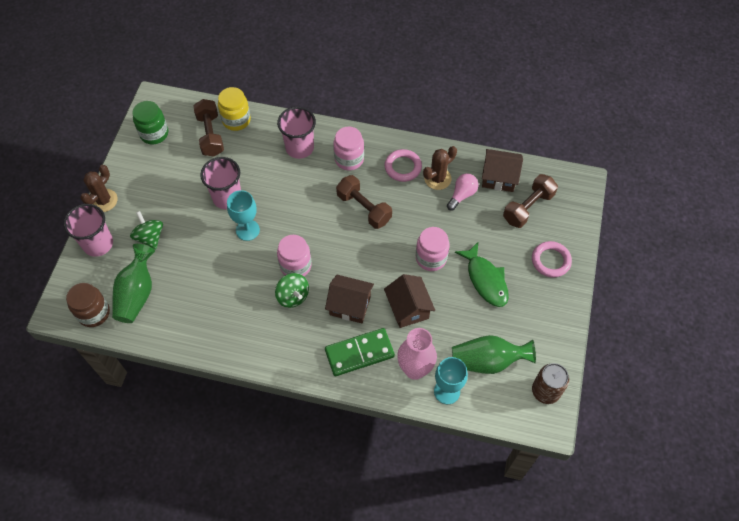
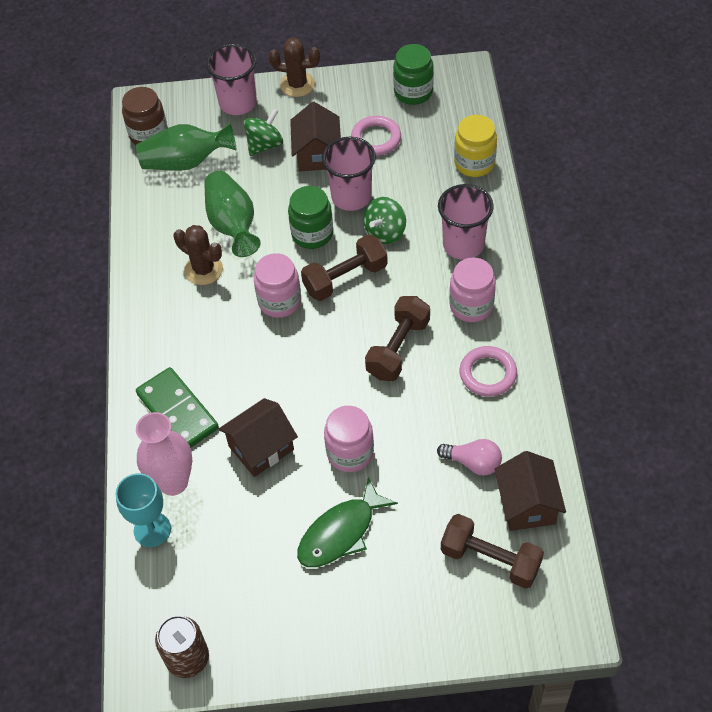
camera: 75 degrees right, 5 degrees down
(210, 135) = (438, 146): brown dumbbell -> brown dumbbell (345, 278)
(247, 230) = (312, 234): turquoise goblet -> green jar
(293, 296) = (235, 313): green spinning top -> green spinning top (385, 232)
(350, 305) = (242, 379): brown house -> brown house (317, 154)
(437, 178) = (488, 423): brown cactus -> brown cactus (203, 270)
(487, 361) = (212, 569): green vase -> green vase (232, 224)
(550, 261) = (407, 615): pink ring -> pink ring (376, 139)

